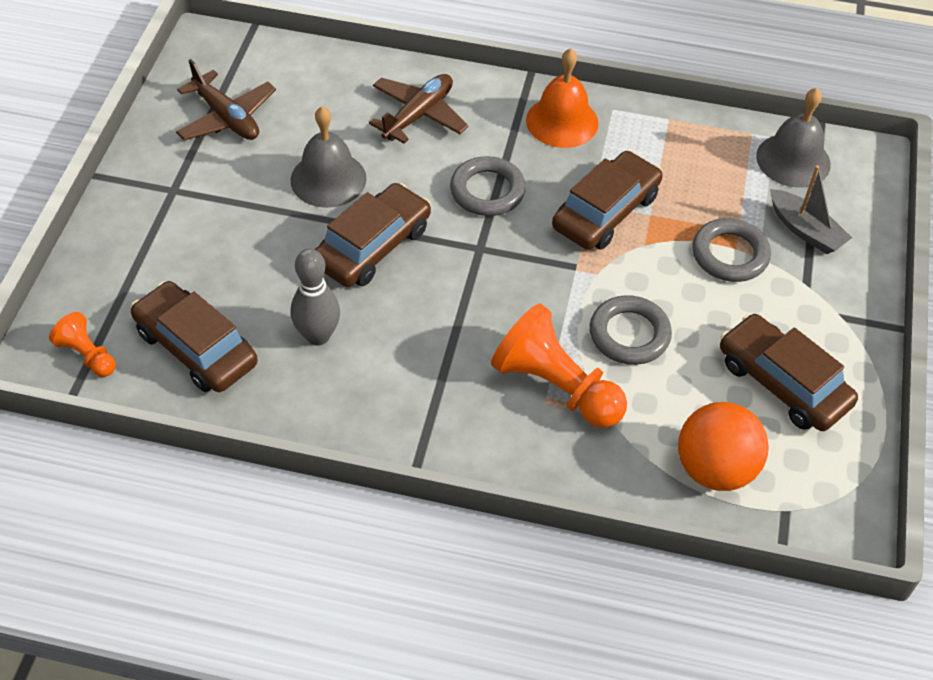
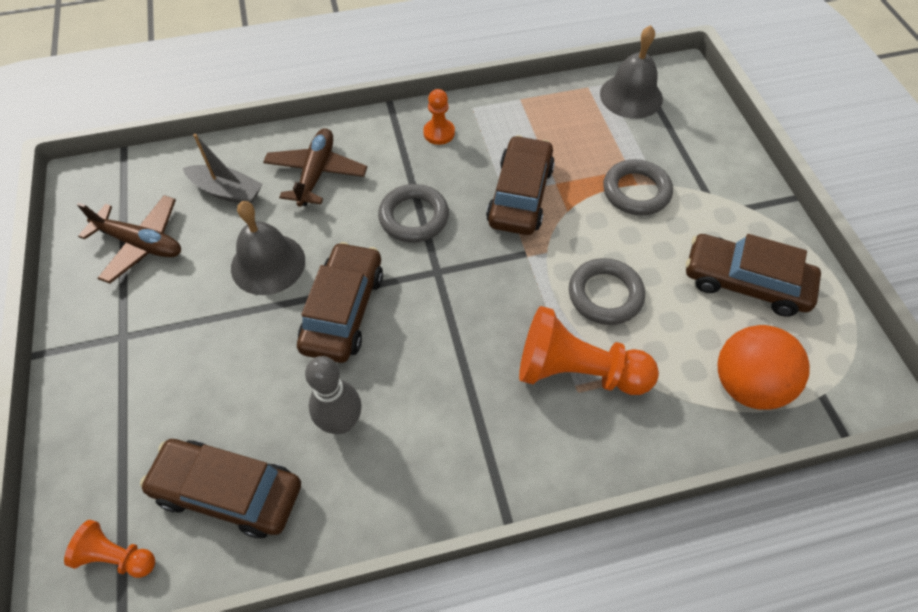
camera: 25 degrees left, 5 degrees up
(562, 121) = (439, 133): orange bell -> orange pawn
(805, 230) = (676, 148): grey boat -> grey boat (227, 191)

